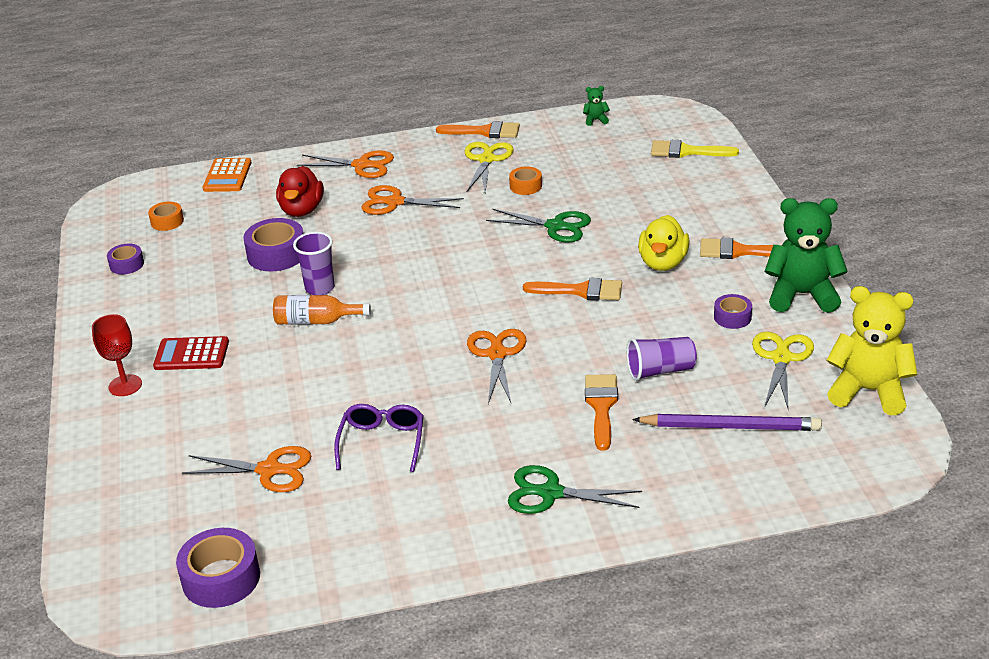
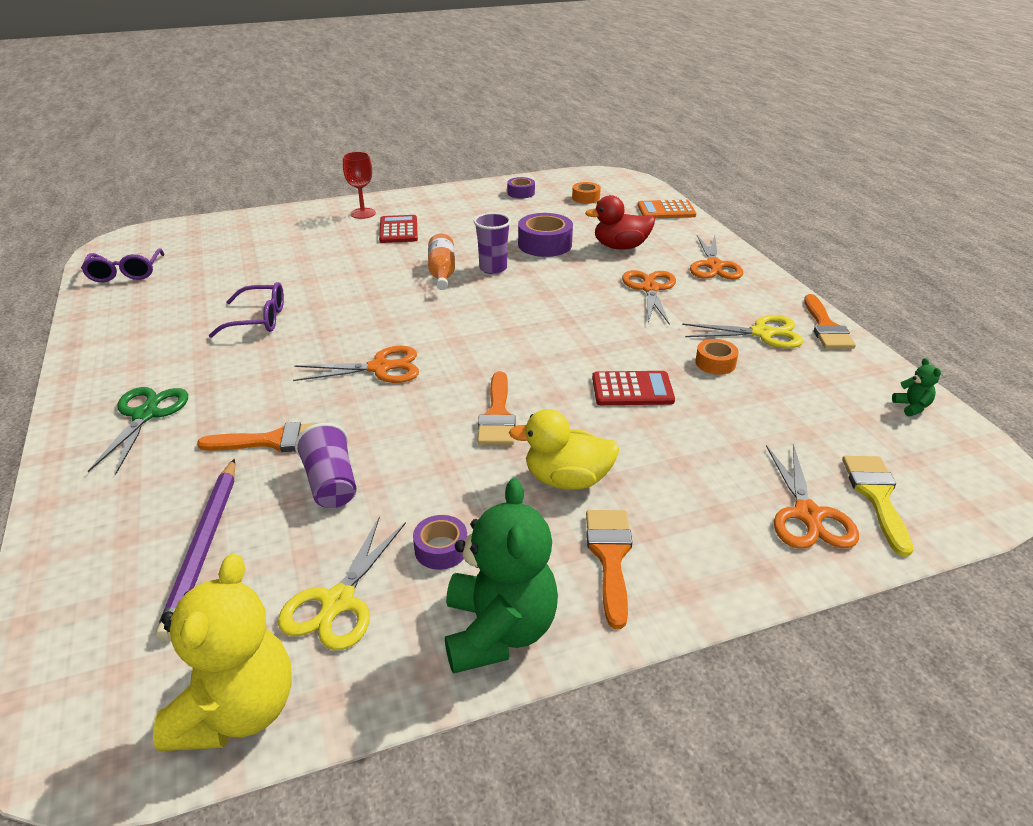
camera: 80 degrees right, 0 degrees up
(221, 578) = (125, 273): purple tape -> purple glasses
(269, 470) = (241, 276): orange scissors -> orange scissors (807, 515)
(555, 226) = (632, 389): green scissors -> red calculator
(781, 358) = (338, 602): yellow scissors -> yellow scissors turned 105 degrees clockwise

